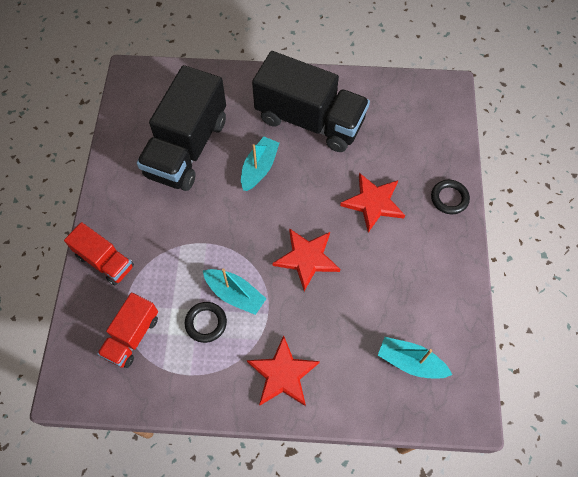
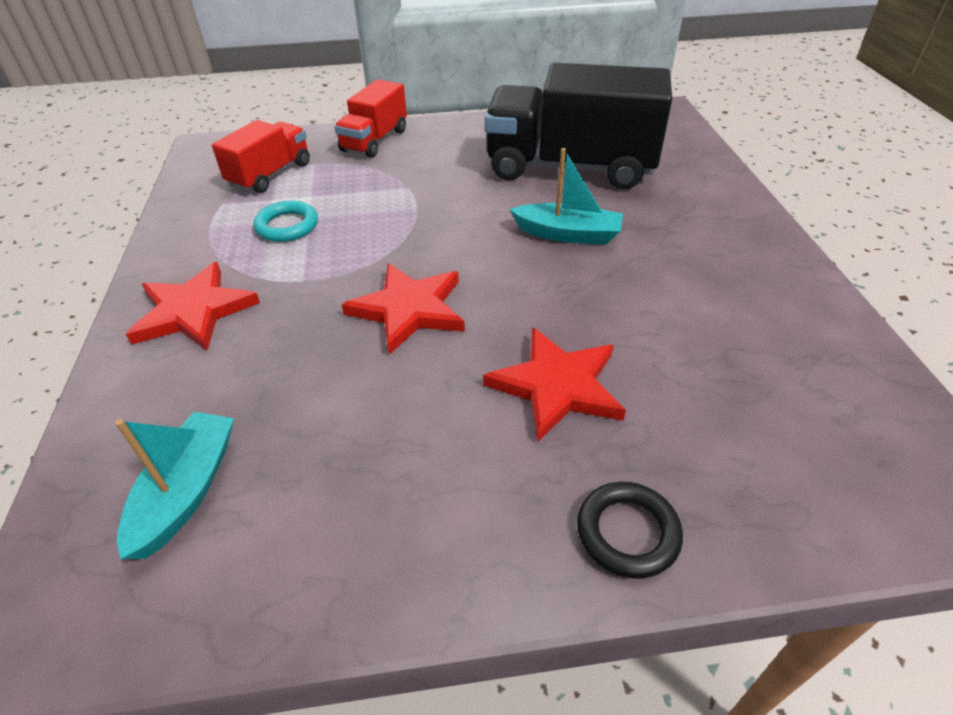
camera: 80 degrees right, 20 degrees down
(132, 336) = (270, 175): red truck -> red truck turned 105 degrees clockwise
(206, 323) = (287, 226): black ring -> turquoise ring
(235, 294) = (334, 244): turquoise boat -> none
(309, 120) = (700, 274): black truck -> none

